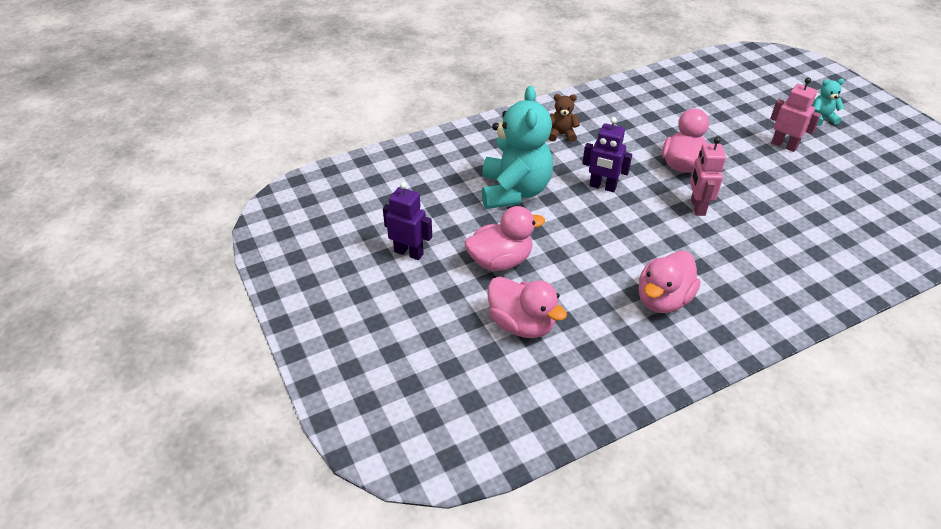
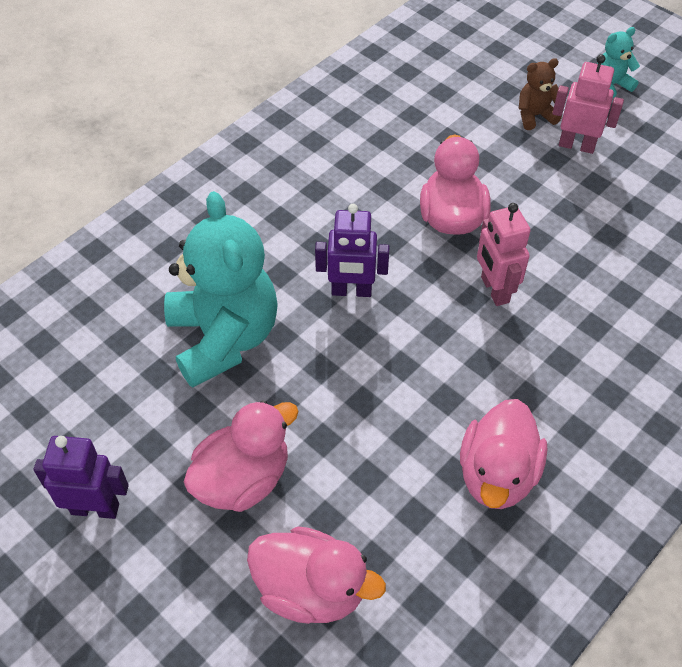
camera: 20 degrees left, 10 degrees up
(561, 134) = (262, 208): brown teddy bear -> brown teddy bear (535, 116)

